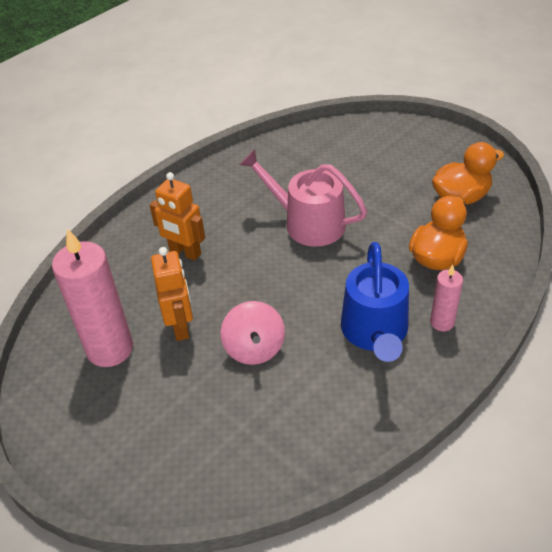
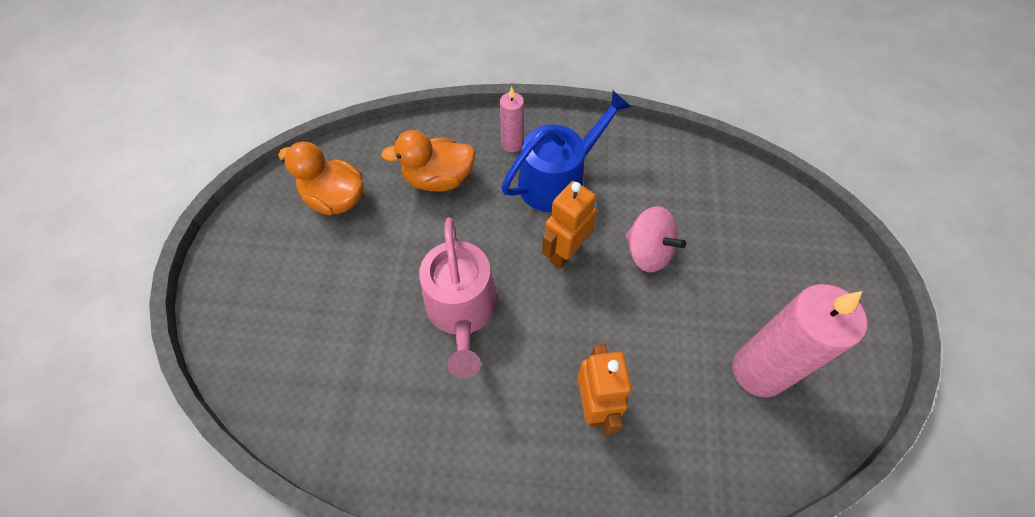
camera: 130 degrees left, 15 degrees up
(181, 327) = (681, 328): orange robot -> orange robot (565, 252)
(254, 348) = (648, 252): pink spinning top -> pink spinning top turned 90 degrees clockwise

